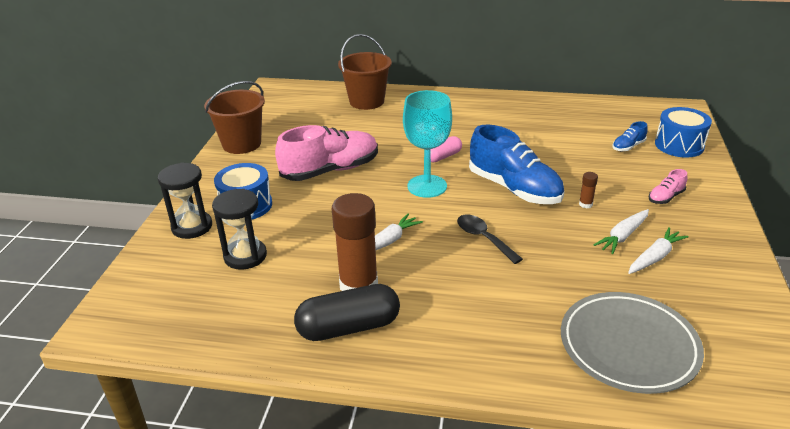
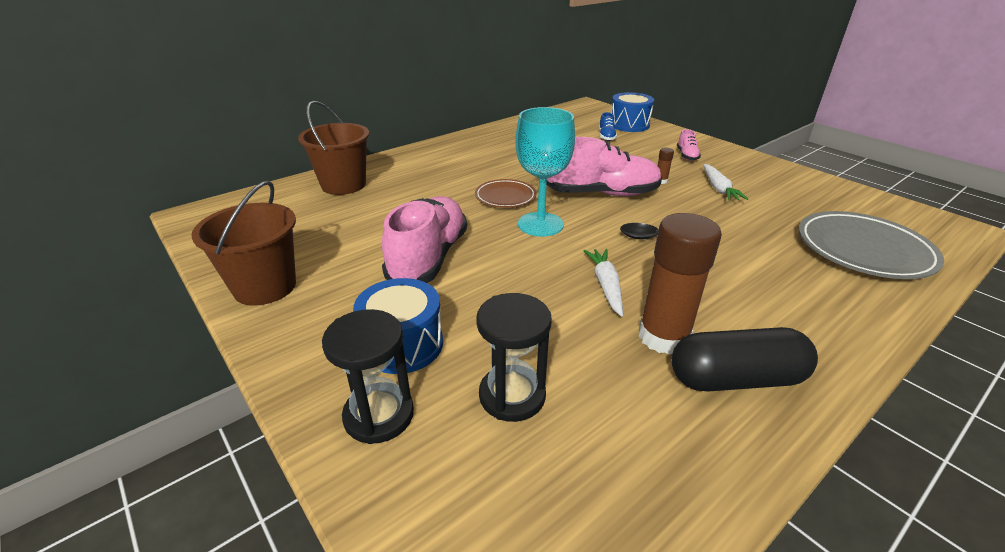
camera: 50 degrees left, 0 degrees up
(348, 327) = (735, 379): black capsule -> black capsule turned 60 degrees clockwise
(443, 156) = (505, 197): pink capsule -> brown plate
(514, 189) = (602, 193): blue shoe -> pink shoe
(655, 257) = (757, 191): white carrot -> none

